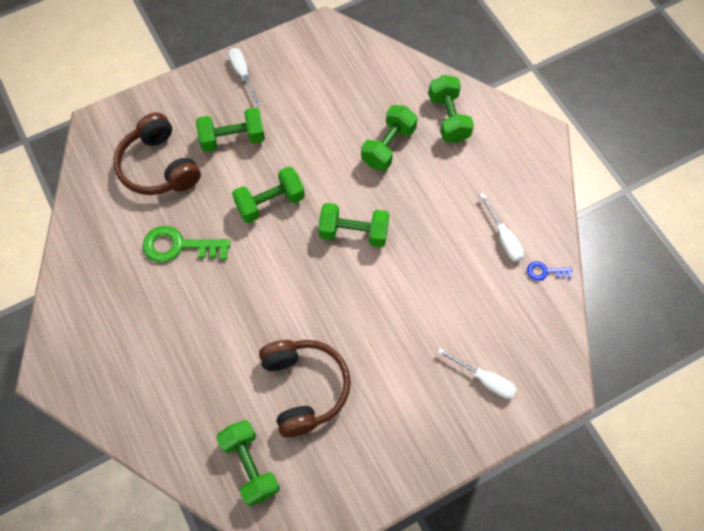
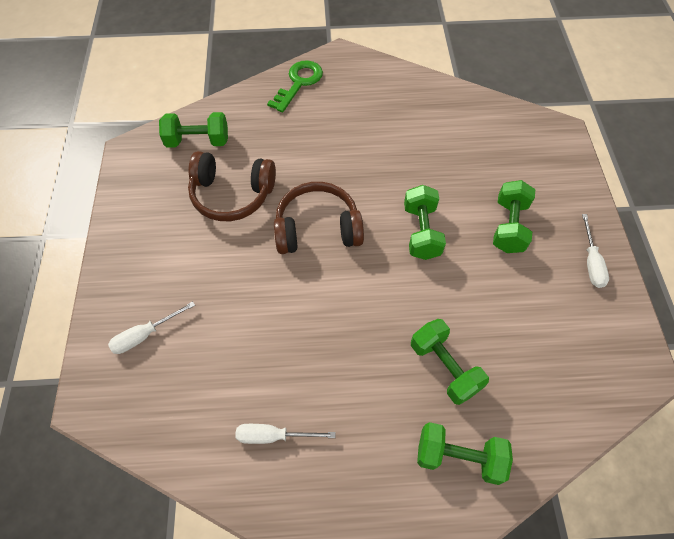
camera: 115 degrees right, 5 degrees down
(159, 167) = (498, 161): brown headphones -> brown headphones (317, 228)
(179, 246) = (408, 153): green key -> green key (299, 83)
(243, 75) = (591, 262): white screwdriver -> white screwdriver turned 90 degrees clockwise
(353, 233) = (355, 289): green dumbbell -> none
(545, 272) = (210, 460): blue key -> none

